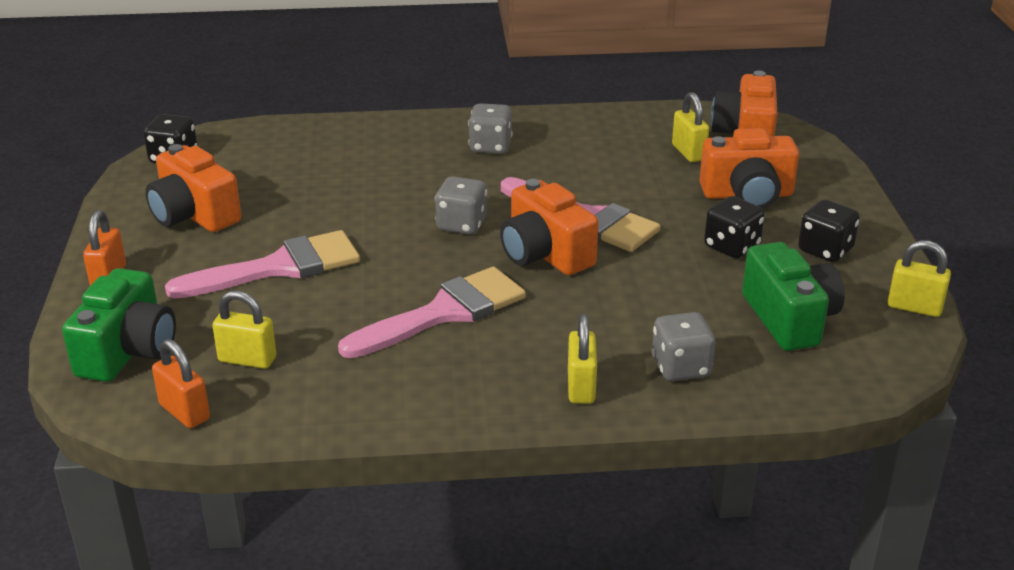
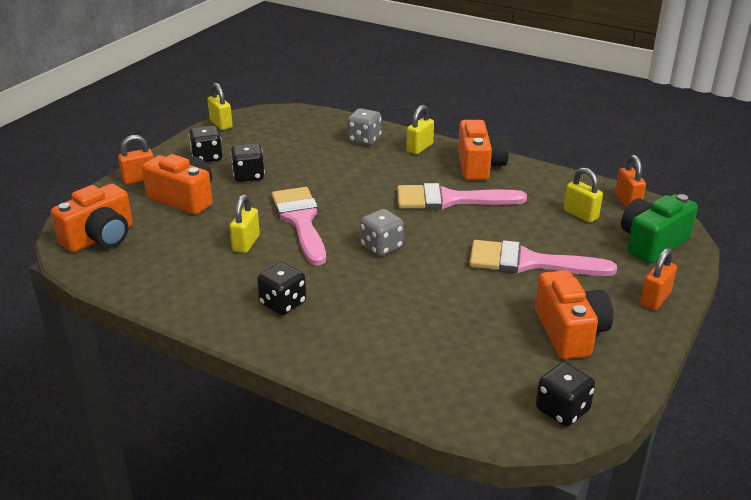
camera: 145 degrees left, 0 degrees up
(490, 147) = (283, 304): grey dice -> black dice
(545, 254) = (354, 209): orange camera -> orange camera (479, 166)
(688, 152) = (161, 240): yellow padlock -> yellow padlock (246, 243)
(789, 319) = (283, 139): green camera -> none
(837, 196) = (139, 179): none -> orange padlock

